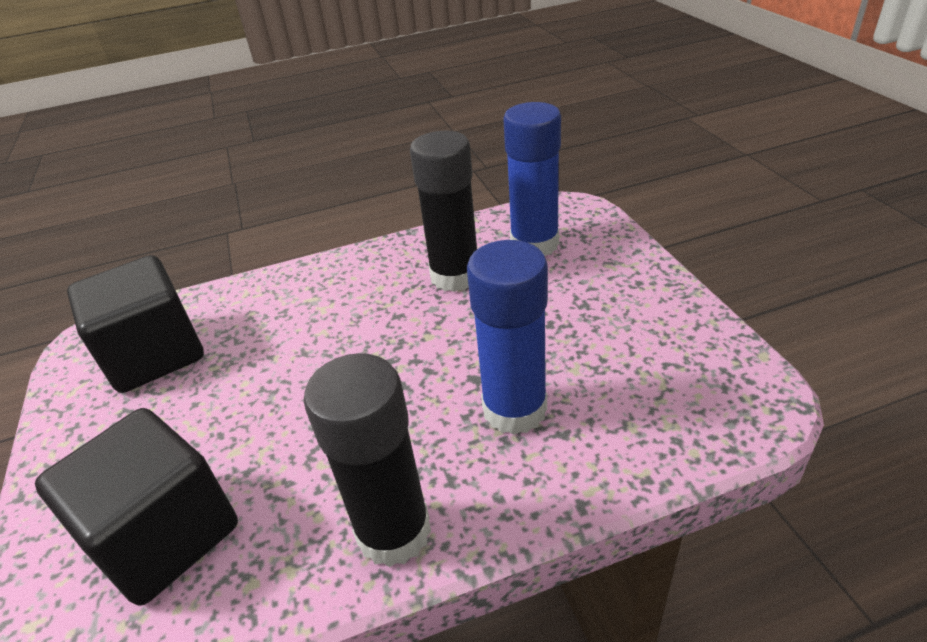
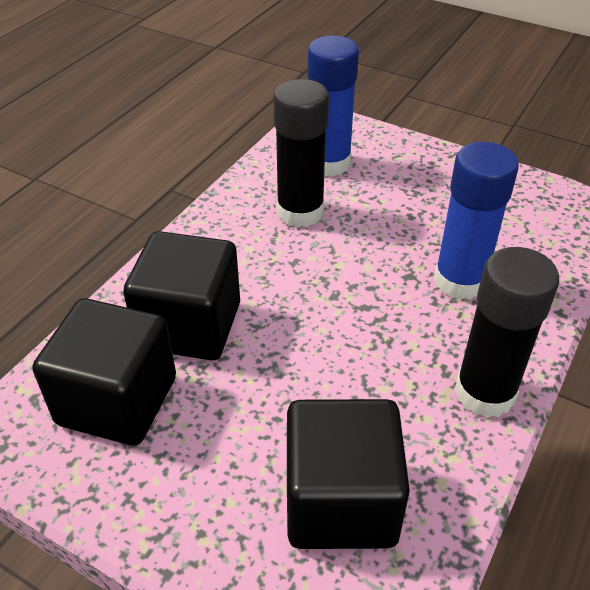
camera: 45 degrees left, 5 degrees up
(262, 326) = (190, 326): none -> black cube

